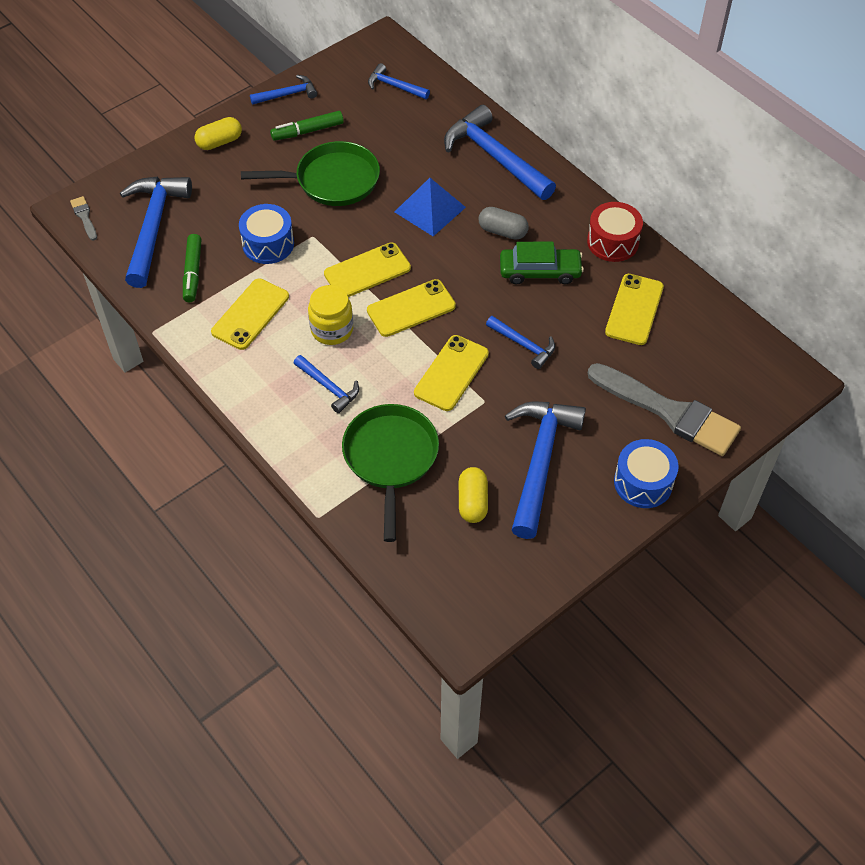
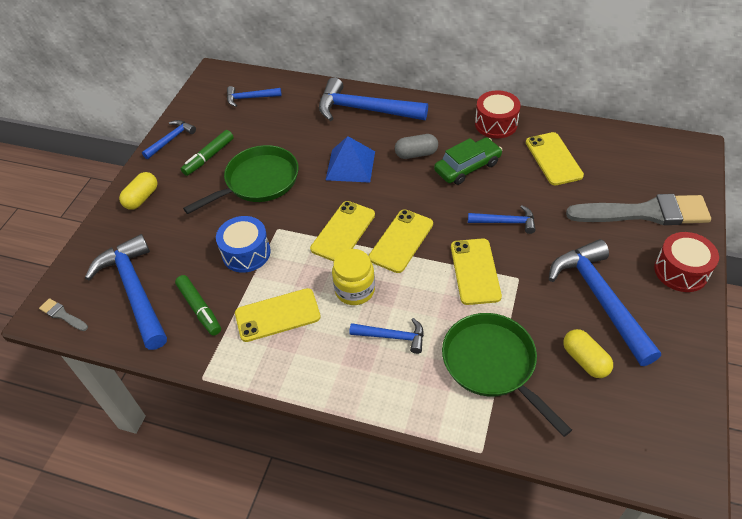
camera: 30 degrees left, 5 degrees down
(250, 314) = (277, 315): yellow phone -> yellow phone turned 75 degrees clockwise
(643, 482) = (681, 271): blue drum -> red drum

